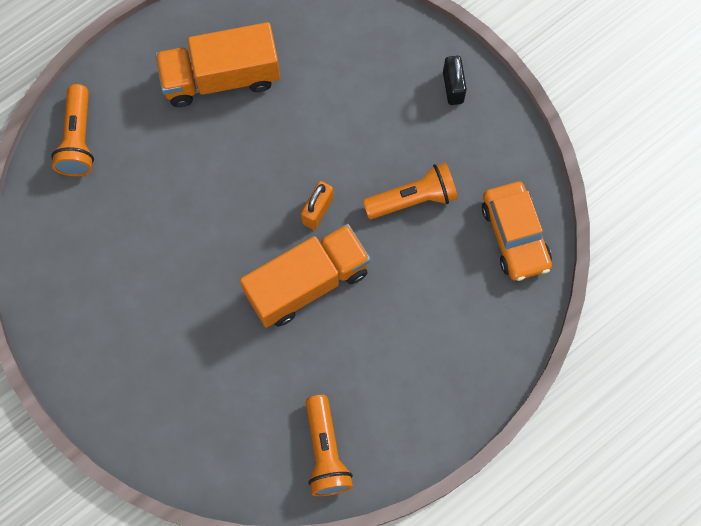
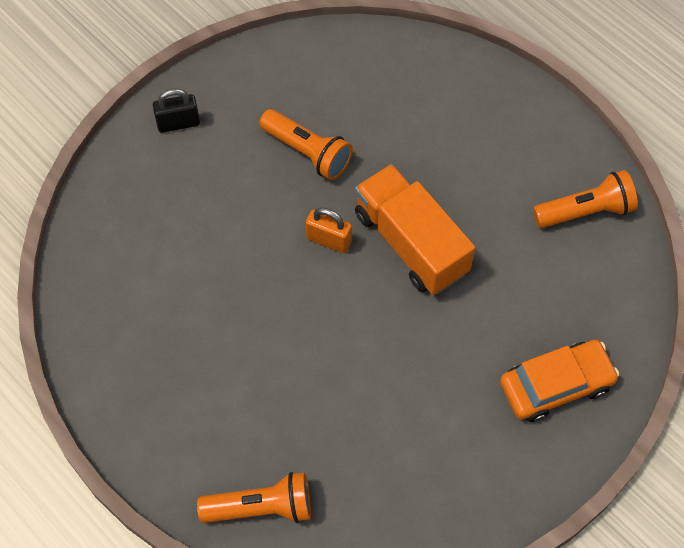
camera: 95 degrees left, 10 degrees down
(221, 77) = (174, 354): orange truck -> none
(413, 199) = (307, 152): orange flashlight -> orange flashlight turned 150 degrees clockwise
(515, 235) = (338, 61): orange car -> orange car (556, 385)

